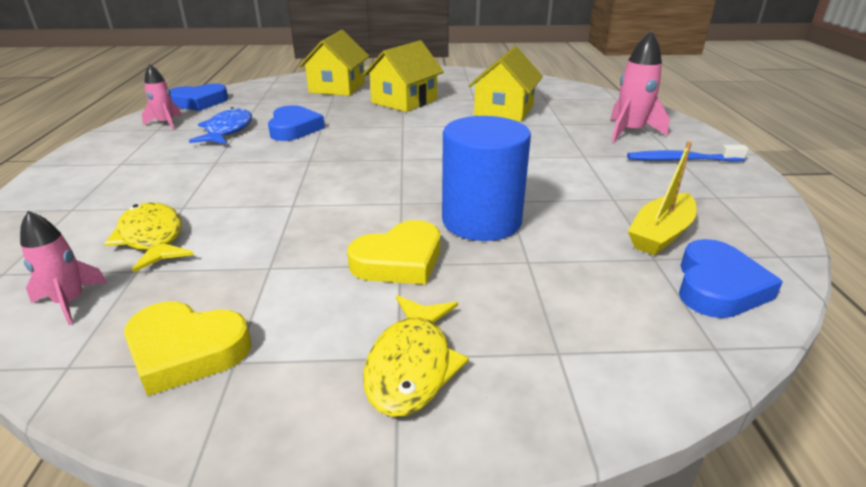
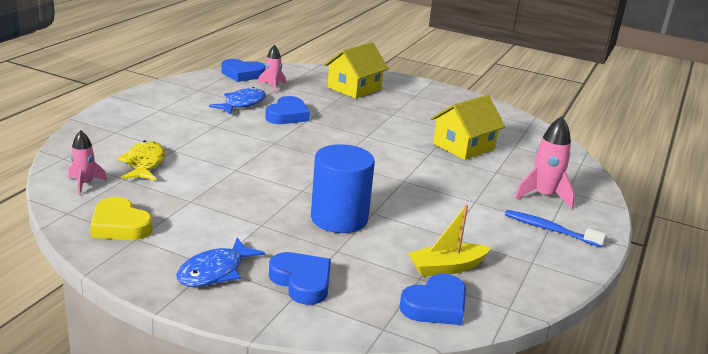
camera: 25 degrees right, 5 degrees down
(166, 123) = (208, 86): pink rocket -> pink rocket (272, 86)
(399, 260) = (263, 223): yellow heart -> none
(404, 101) = (393, 115): yellow house -> none
(412, 365) = (215, 271): yellow fish -> blue fish
(542, 325) = (302, 282): none -> blue heart

